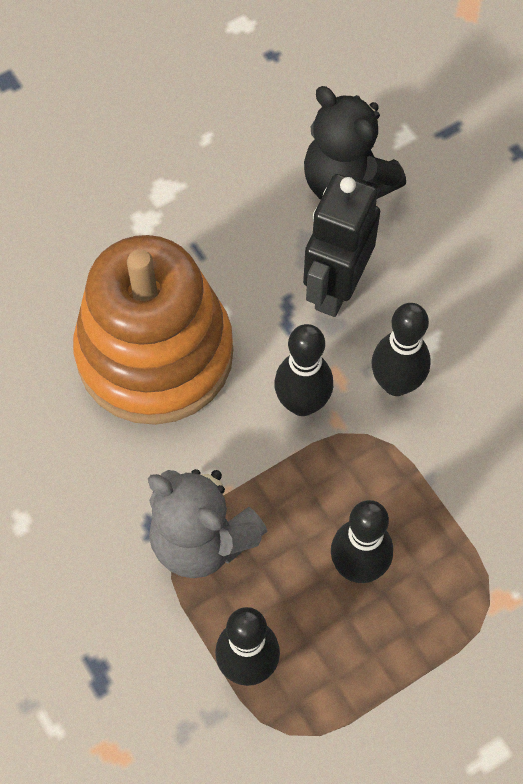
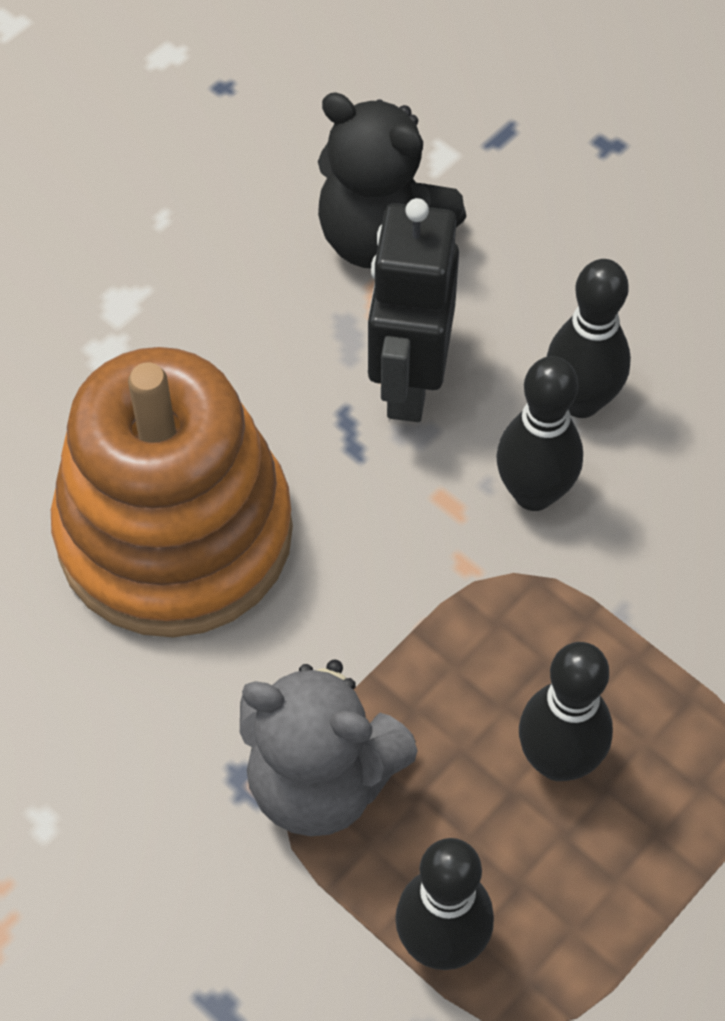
camera: 15 degrees left, 5 degrees down
(302, 403) = (409, 552): black bowling pin -> black bowling pin (581, 401)

